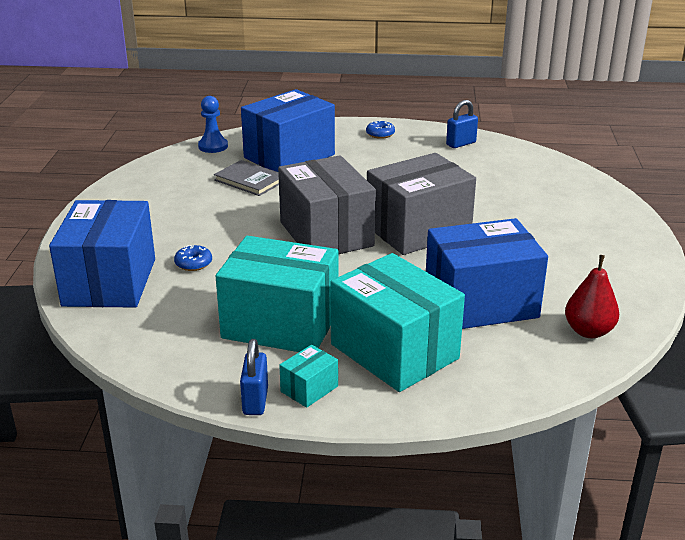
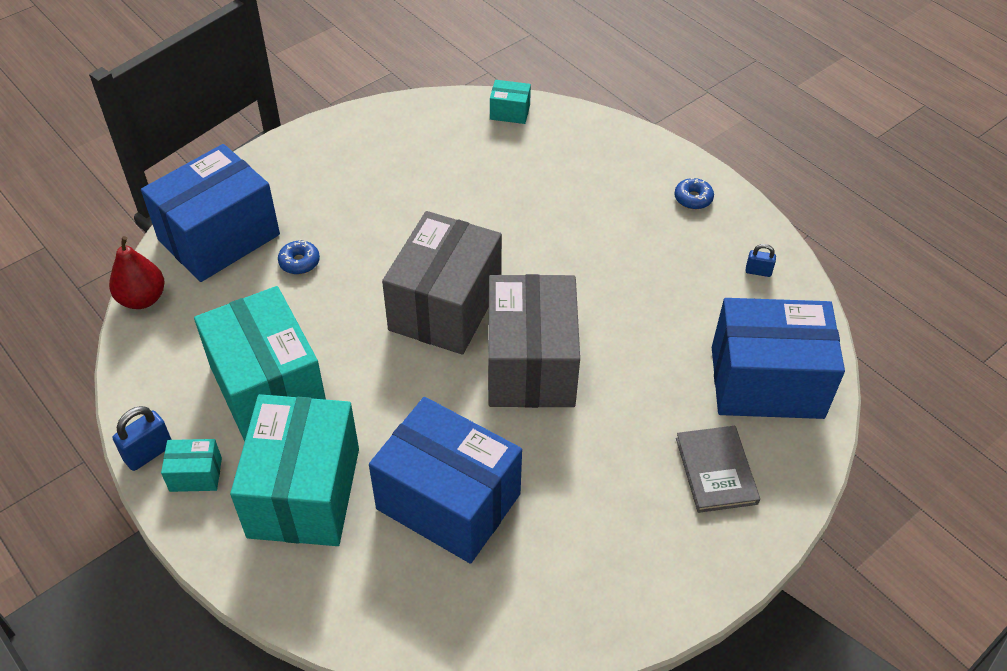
camera: 45 degrees right, 20 degrees up
(213, 146) = (510, 112): blue pawn -> turquoise box
(250, 180) = (478, 184): grey book -> grey book (716, 470)
(289, 156) = (558, 173): blue box -> blue box (766, 382)
(418, 230) = (530, 365): grey box -> grey box turned 75 degrees clockwise
(461, 144) = (758, 271): blue padlock -> blue padlock, size x0.61
(588, 331) = (487, 619): red pear -> red pear (142, 299)

